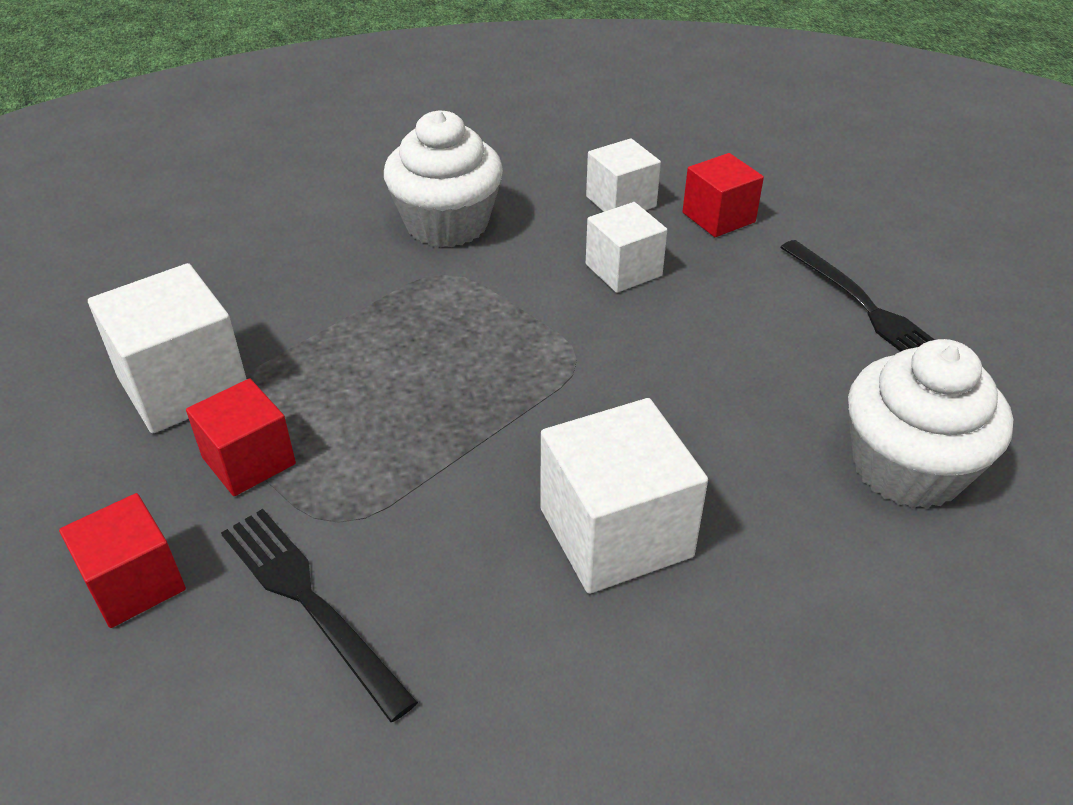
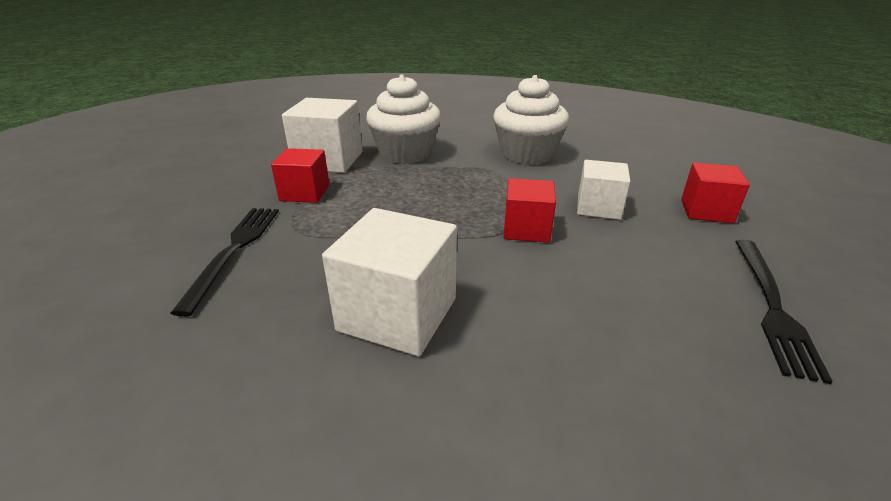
camera: 45 degrees right, 10 degrees down
(134, 583) = (203, 208): red cube -> red cube (526, 229)
(621, 201) = (644, 180): white cube -> none
(907, 468) = (667, 421): white cupcake -> white cupcake (405, 153)

